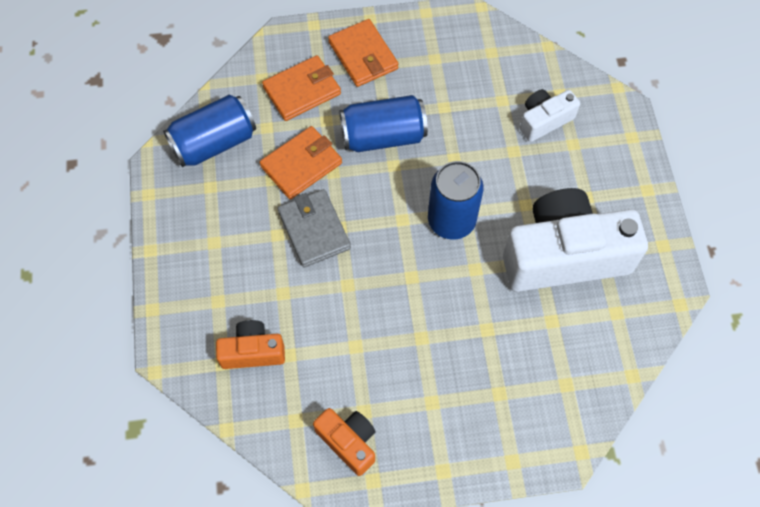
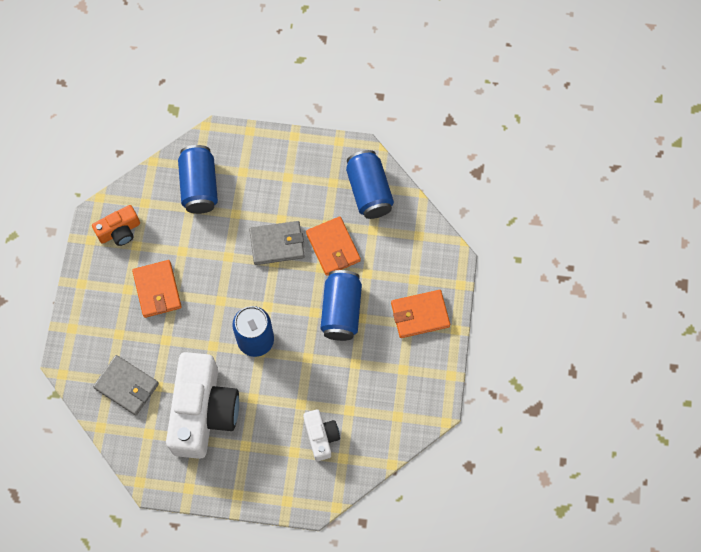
camera: 105 degrees right, 5 degrees up
(252, 351) = (199, 186): orange camera -> blue can
(302, 90) = (399, 262): orange wallet -> orange wallet (157, 290)
(566, 359) = (126, 386): none -> grey wallet

